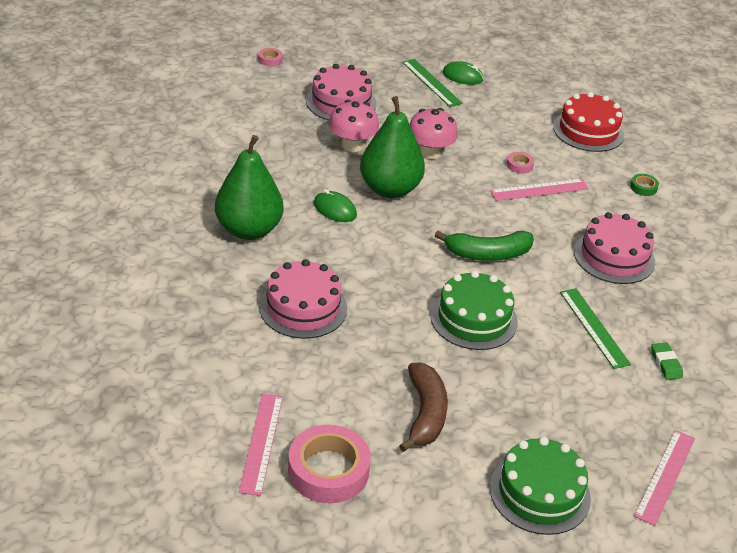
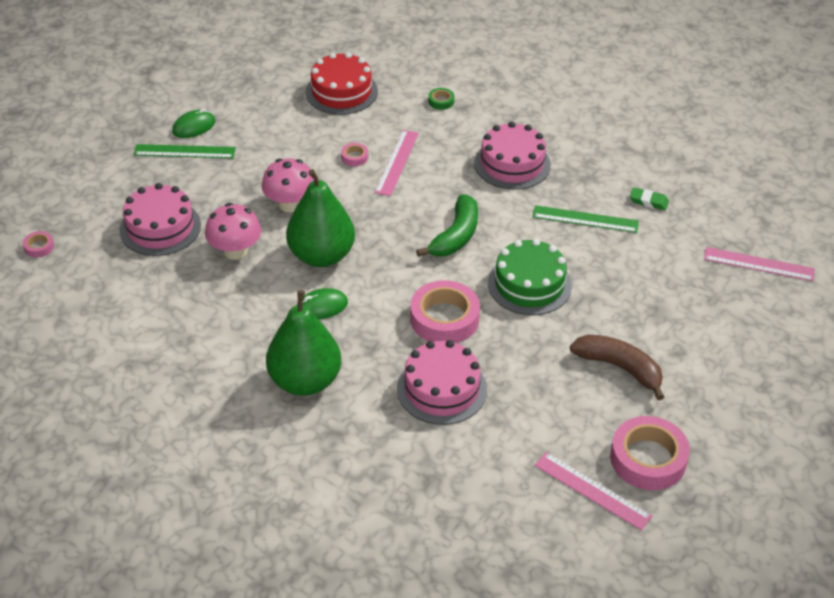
camera: 55 degrees left, 5 degrees up
(384, 281) = (444, 318): none -> pink tape
(540, 493) = (739, 341): green cake -> none
(665, 476) = (759, 264): pink ruler -> pink ruler turned 45 degrees counterclockwise

